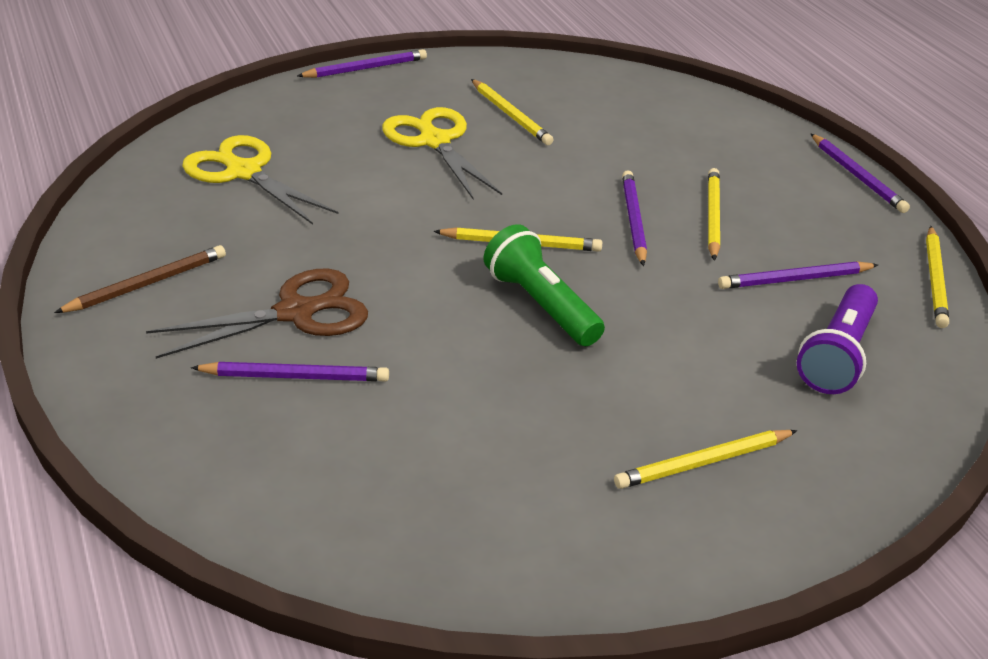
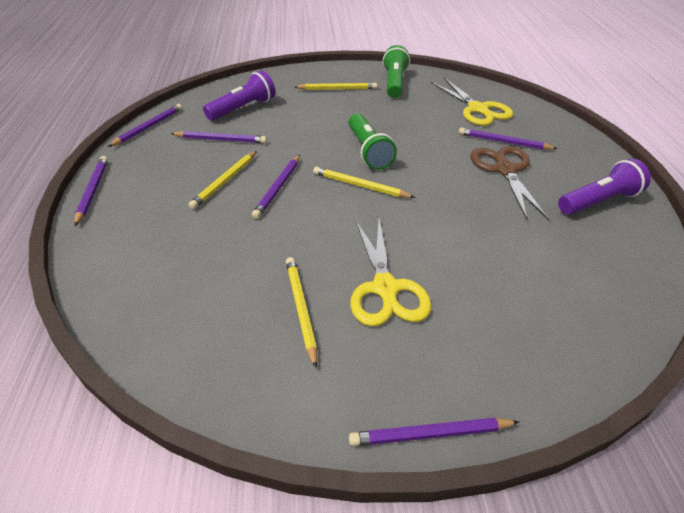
camera: 160 degrees left, 5 degrees up
(147, 284) = (599, 201): brown pencil -> purple flashlight
(244, 172) = (555, 284): yellow scissors -> yellow scissors (477, 109)
(296, 313) = (505, 170): brown scissors -> brown scissors turned 90 degrees clockwise
(582, 522) = (394, 83): none -> green flashlight
(935, 279) = (148, 127): yellow pencil -> purple pencil

